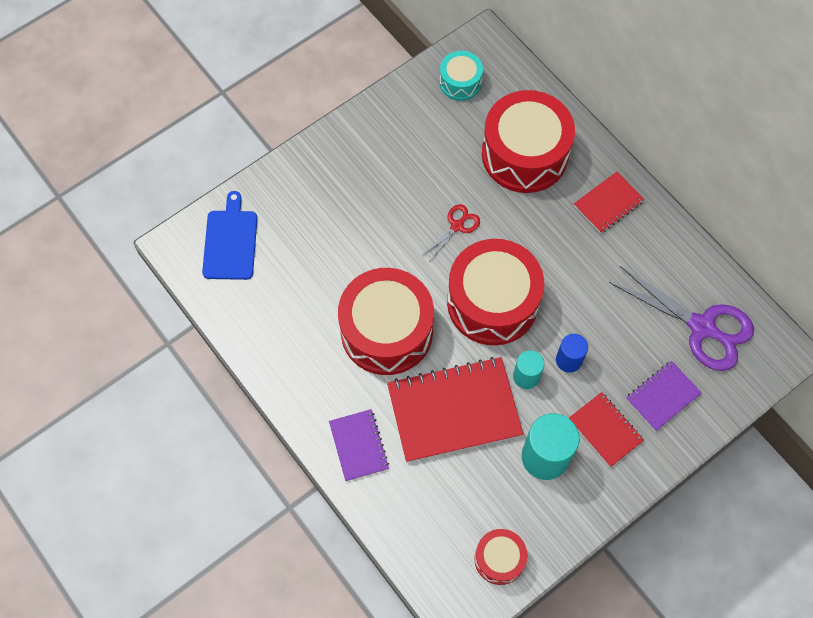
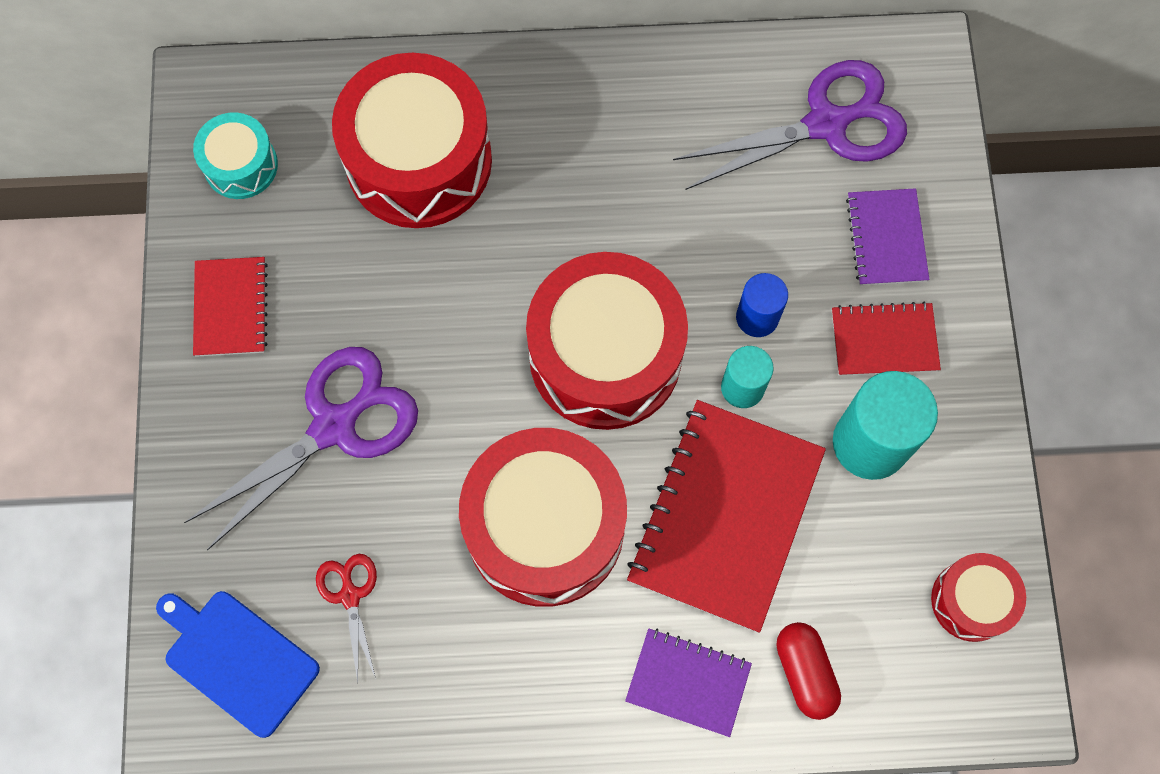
camera: 55 degrees left, 5 degrees up
(366, 207) = (335, 426): none -> purple scissors
(403, 498) = (804, 672): none -> red capsule
(457, 226) = (457, 323): red scissors -> red scissors (350, 595)
(608, 203) = (572, 109): red notebook -> red notebook (231, 308)

